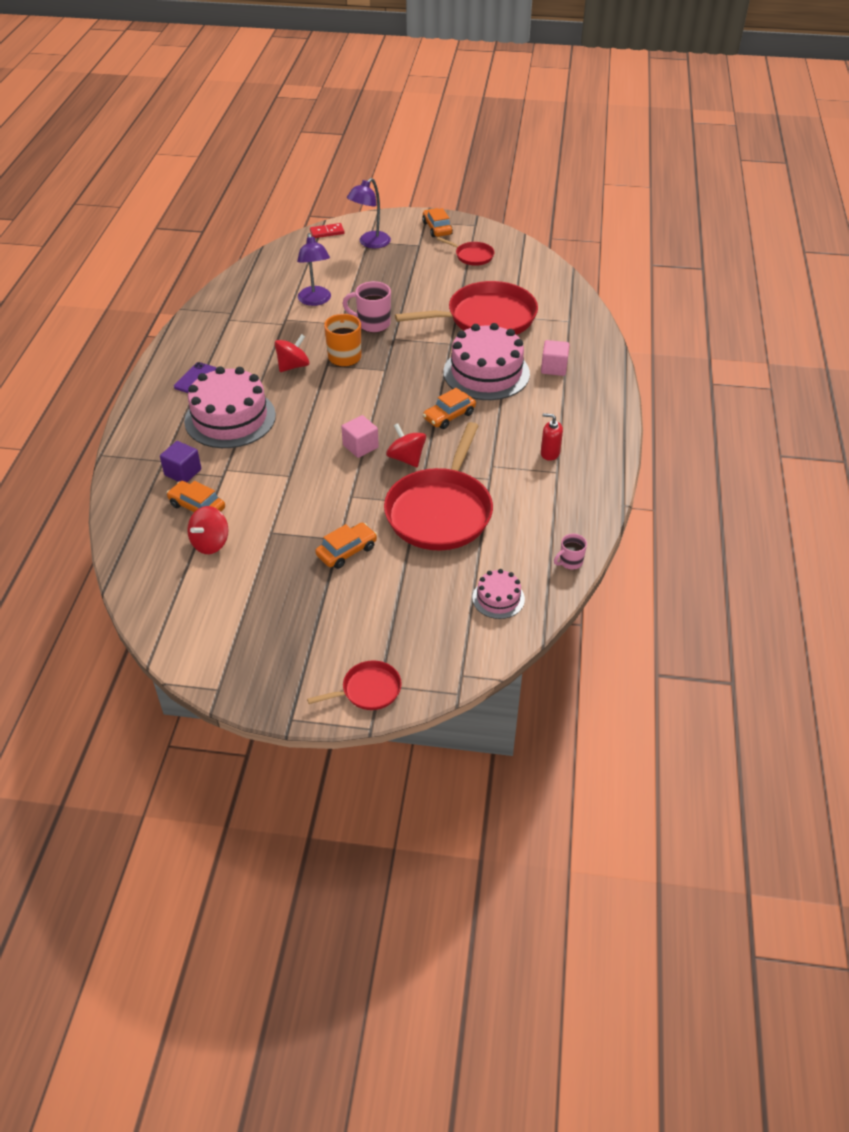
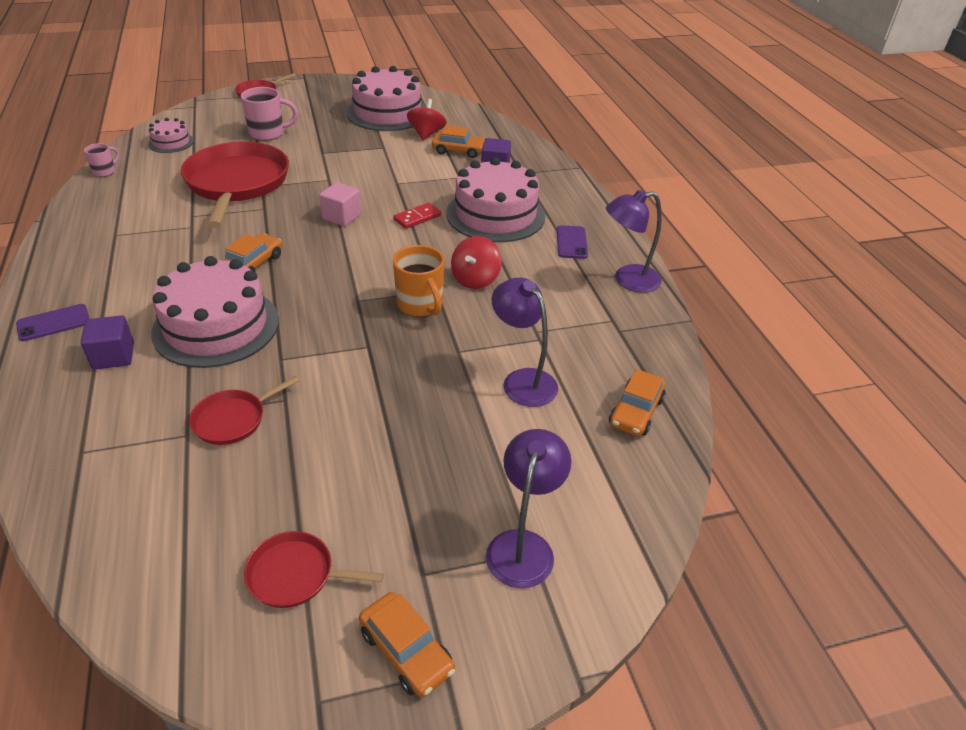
camera: 155 degrees right, 5 degrees down
(188, 341) = (627, 280): none -> purple lamp
(227, 597) = (387, 113): none -> pink cake
(327, 232) = (628, 551): red domino -> red domino (417, 218)
(347, 551) = (311, 147): orange car -> orange car (636, 412)
(372, 324) = (411, 362): pink mug -> pink mug (268, 133)
(406, 458) = (287, 216): red spinning top -> none
(486, 318) = (233, 419): red pan -> red pan, size x0.47
(550, 453) = (123, 250): red soap dispenser -> none
(554, 368) = (113, 356): pink cube -> purple cube
(595, 400) = (53, 323): none -> purple phone

